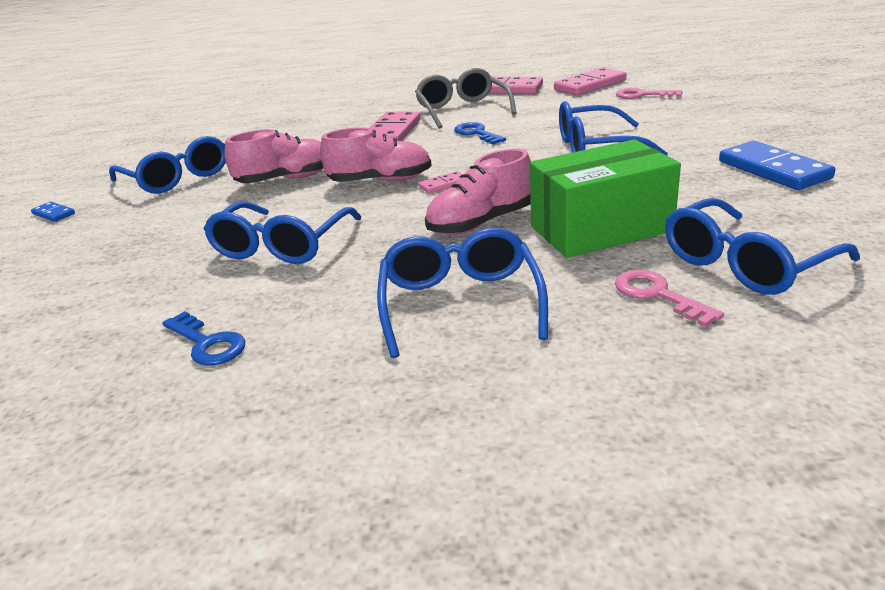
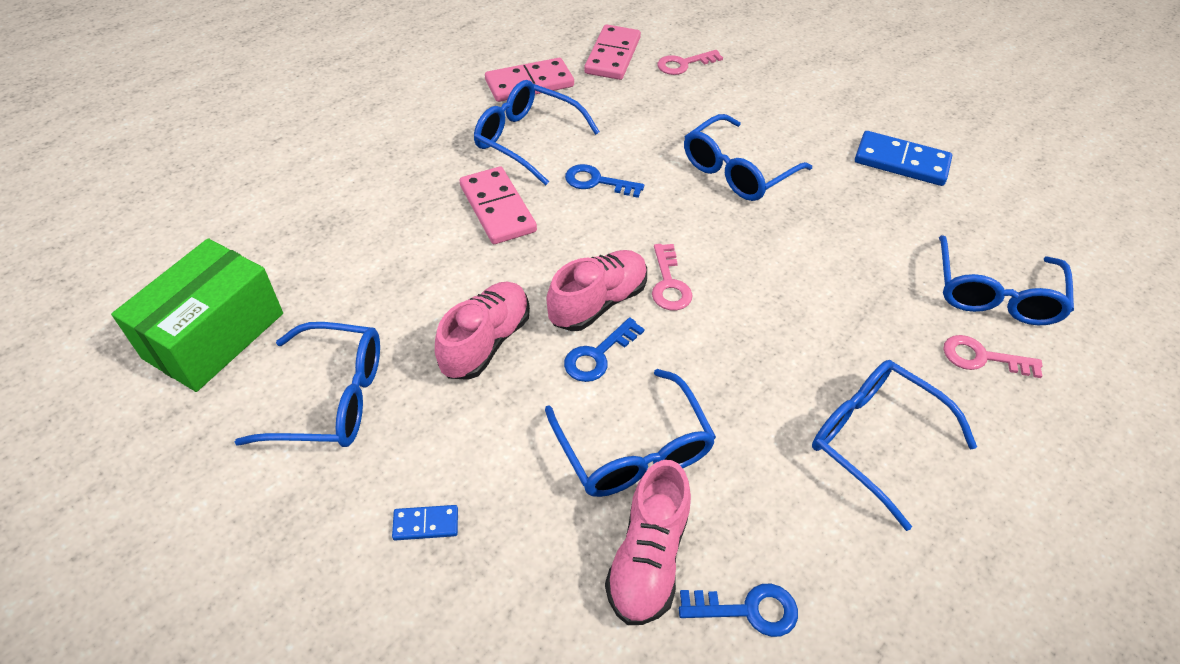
camera: 45 degrees left, 20 degrees up
(53, 214) = (251, 544): blue domino -> blue domino (426, 524)
(338, 202) = (598, 355): none -> blue key
(443, 185) = (669, 284): pink domino -> pink key
(462, 110) = (526, 139): grey glasses -> blue glasses
(480, 223) = (770, 328): pink shoe -> pink shoe (648, 558)
(600, 229) = (867, 294): green box -> green box (214, 335)

